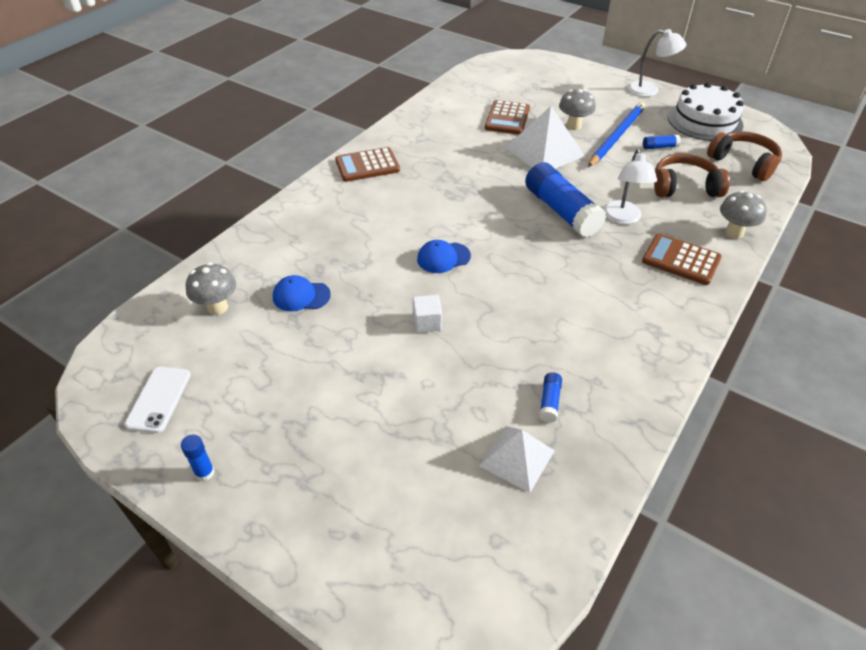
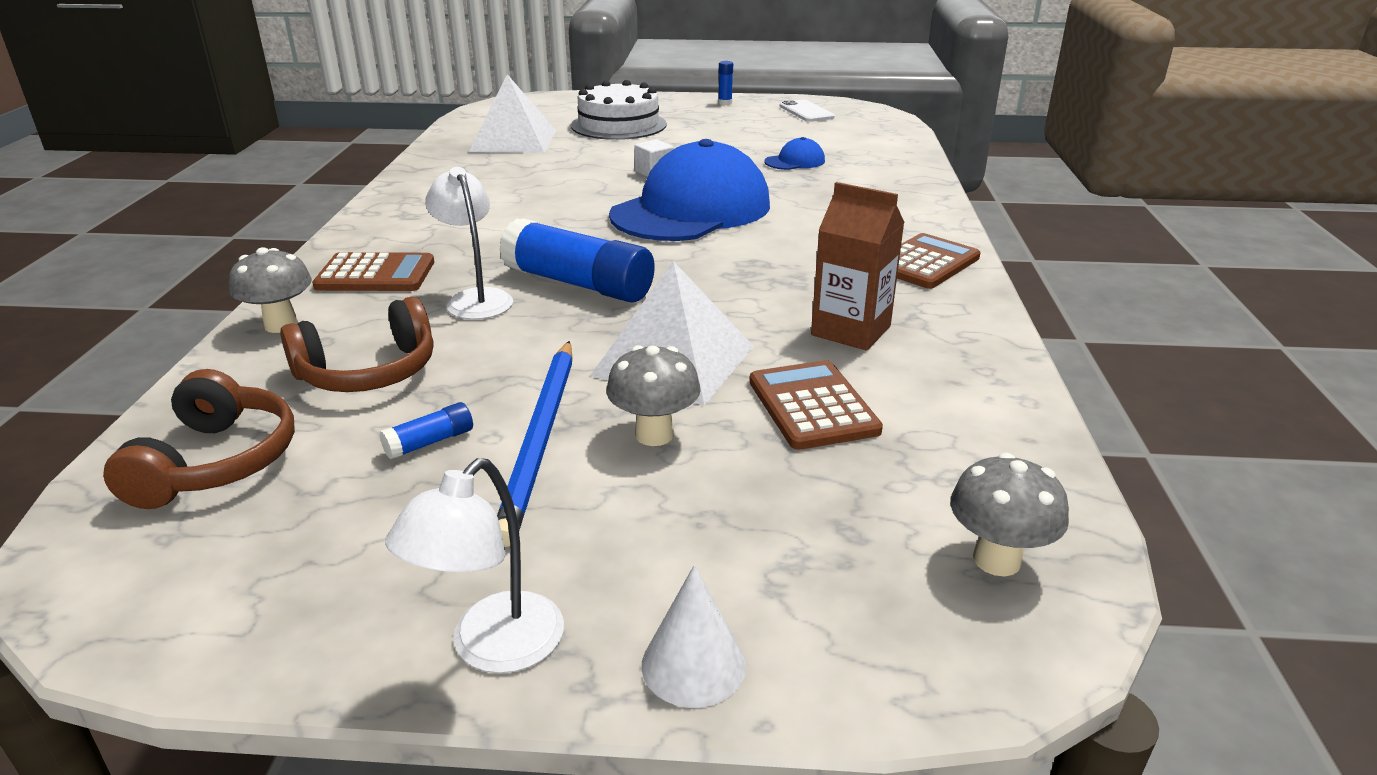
camera: 150 degrees right, 15 degrees down
(217, 307) = (853, 143): grey mushroom -> grey mushroom (996, 560)
(443, 258) = (691, 210): blue cap -> blue cap, size x2.46
(455, 142) = (851, 330): none -> brown carton
(517, 458) = (513, 141): white pyramid -> white pyramid, size x1.57
(549, 402) = (501, 162): blue glue stick -> none
(600, 75) = (693, 665): none -> white cone
(650, 90) = (492, 648): white lamp -> white lamp turned 45 degrees counterclockwise
(704, 121) = (300, 568): white cake -> white cake (618, 125)
(743, 163) = (217, 462): brown headphones -> brown headphones turned 105 degrees counterclockwise

